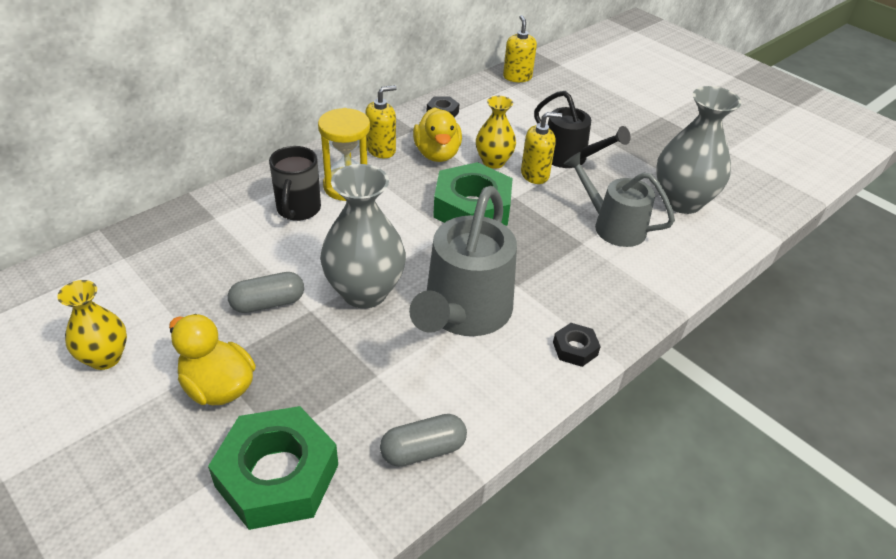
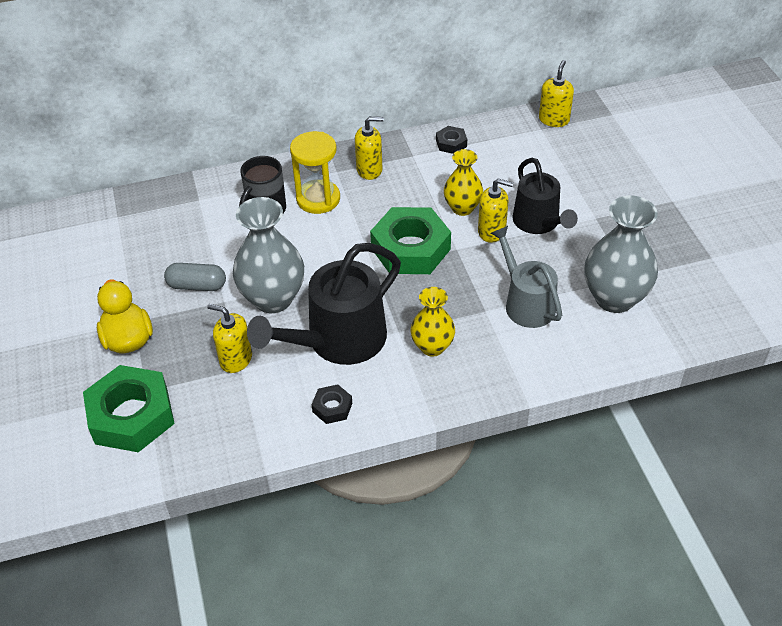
camera: 30 degrees right, 5 degrees up
(105, 358) = (68, 293): yellow vase -> yellow vase (432, 347)
(365, 367) = (236, 359): none -> yellow soap dispenser
(423, 450) = (237, 435): grey capsule -> none
(437, 154) = (416, 187): yellow duck -> none
(464, 313) = (338, 341): grey watering can -> black watering can
(575, 349) = (406, 400): black nut -> black nut (332, 407)

